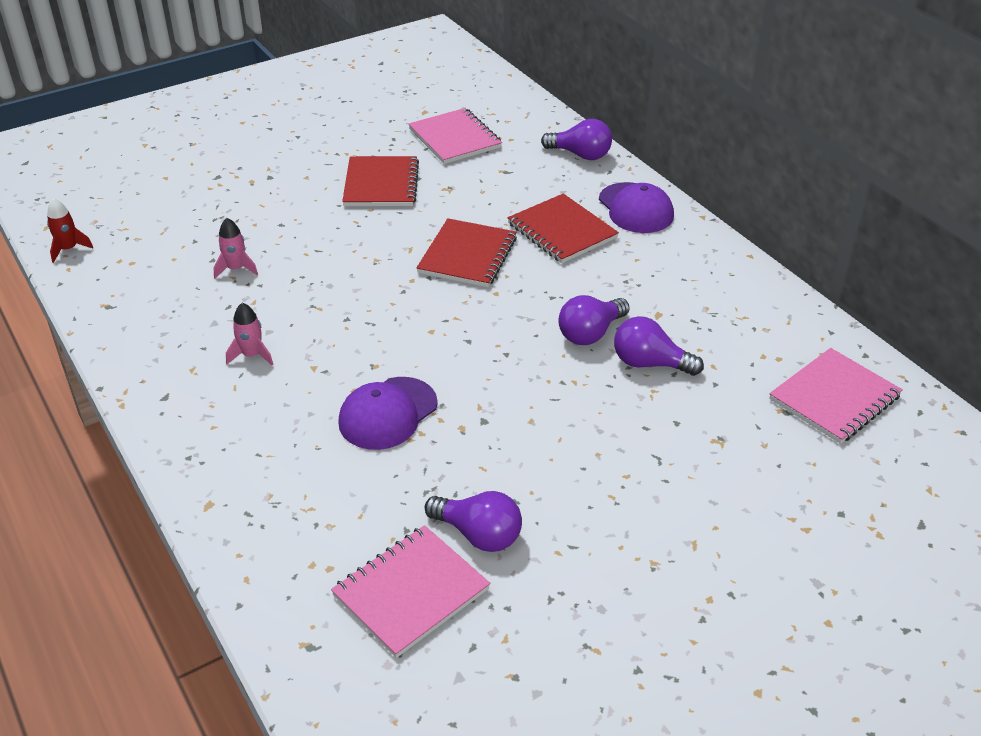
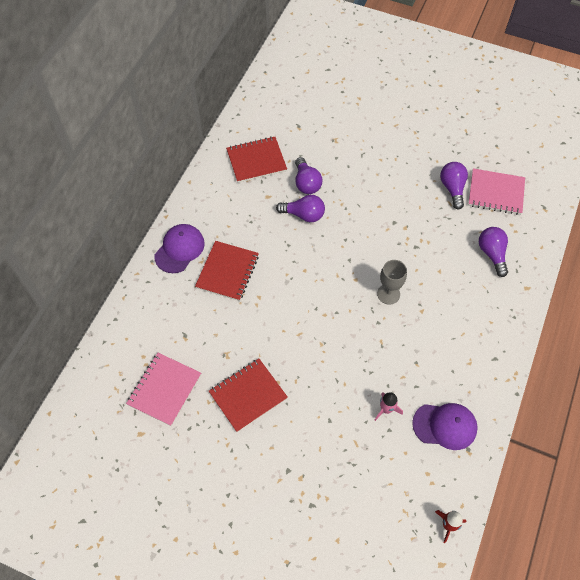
camera: 125 degrees left, 20 degrees up
(252, 355) = (438, 344): pink rocket -> none
(374, 349) = (388, 294): none -> grey goblet
(387, 413) = (422, 260): purple cap -> purple cap (445, 426)
(467, 255) = (283, 302): red notebook -> red notebook (256, 161)
(580, 155) = (138, 306): purple light bulb -> purple light bulb (492, 254)
(834, 398) = (276, 114): pink notebook -> none

